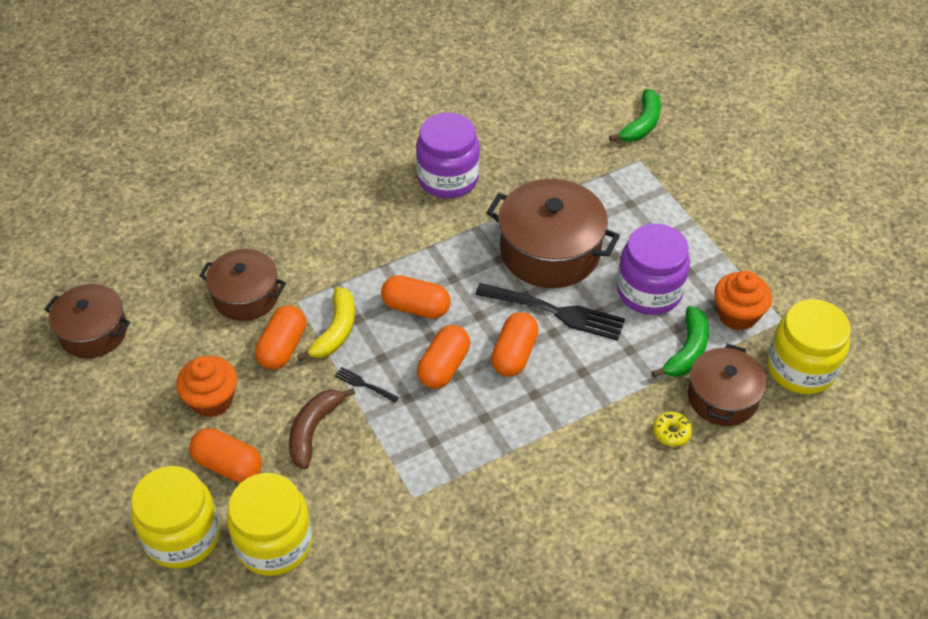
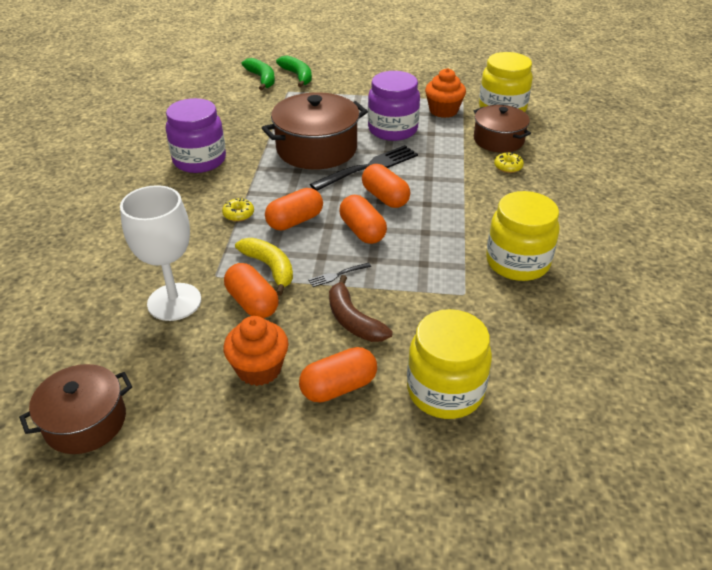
camera: 55 degrees left, 10 degrees down
(182, 536) = (388, 452): yellow jar -> yellow jar (517, 262)
(246, 296) = (174, 302): brown pot -> white goblet
(391, 261) = (238, 214): none -> yellow donut
(687, 350) = (452, 136): green banana -> green banana (298, 76)

